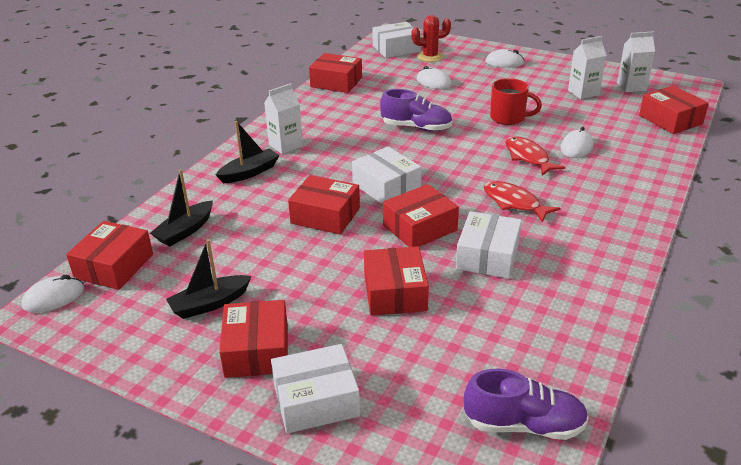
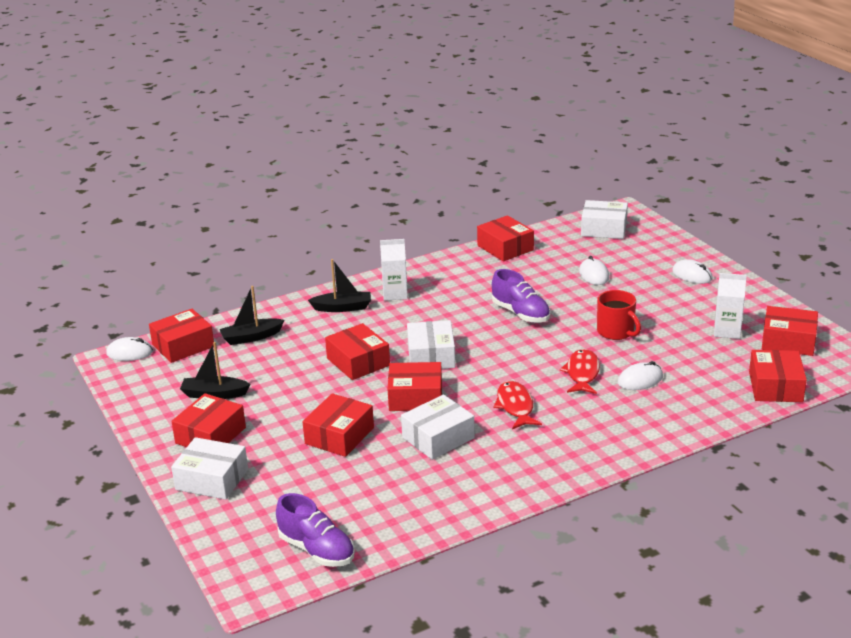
camera: 35 degrees right, 5 degrees down
(430, 57) = (625, 247): red cactus -> none
(631, 87) = (788, 341): white carton -> red box

